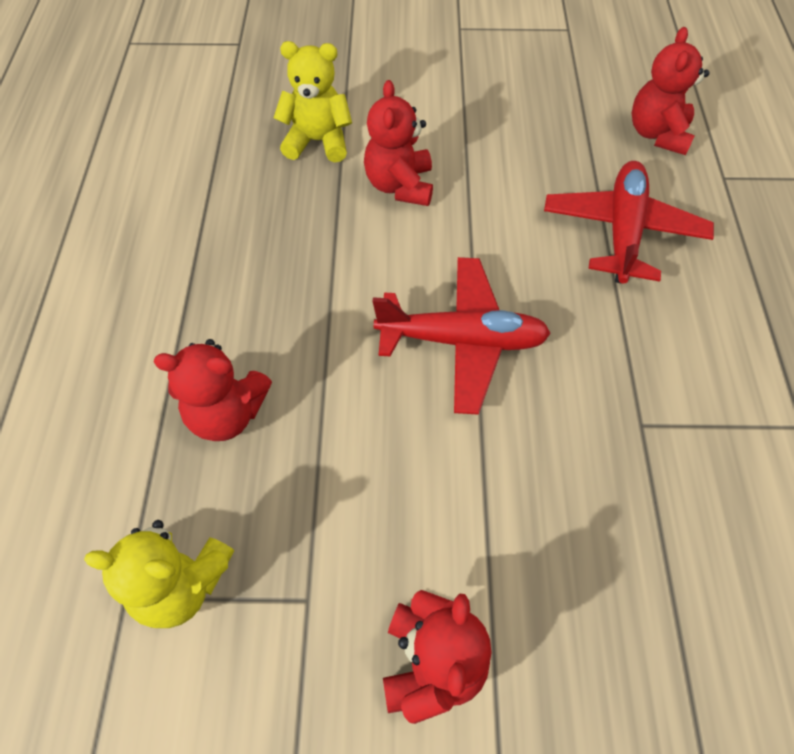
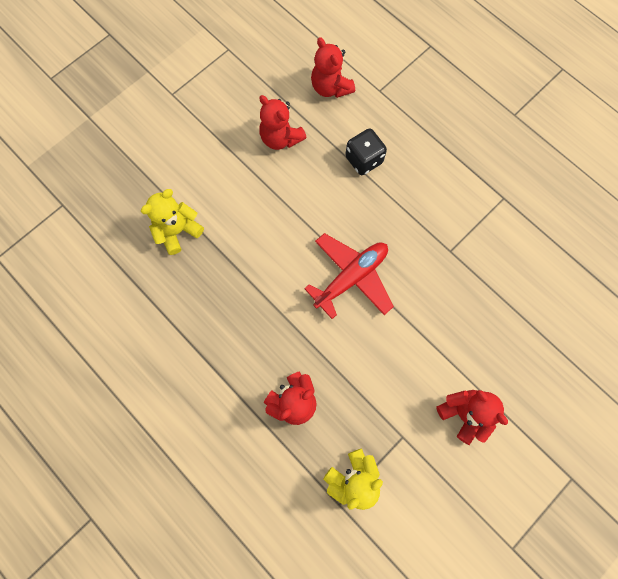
camera: 45 degrees left, 15 degrees up
(400, 186) = (244, 221): red teddy bear -> red teddy bear (280, 138)
(622, 231) = (364, 160): red plane -> black dice

